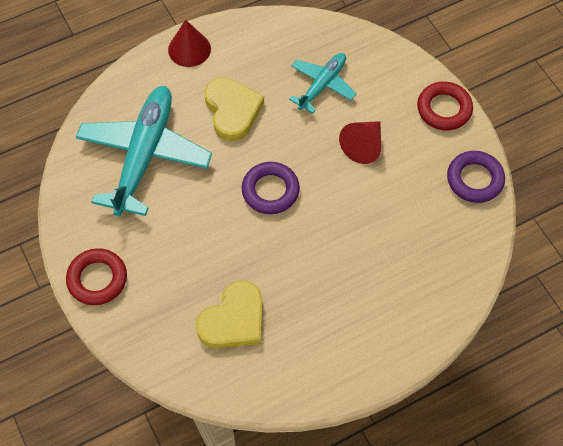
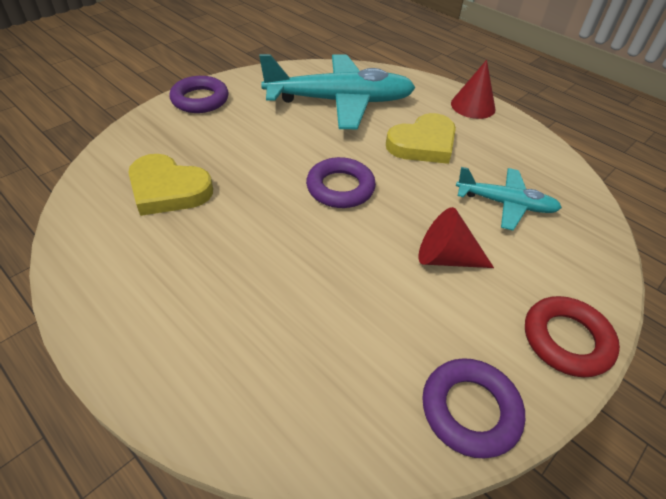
camera: 70 degrees right, 15 degrees down
(97, 279) = (200, 100): red ring -> purple ring

